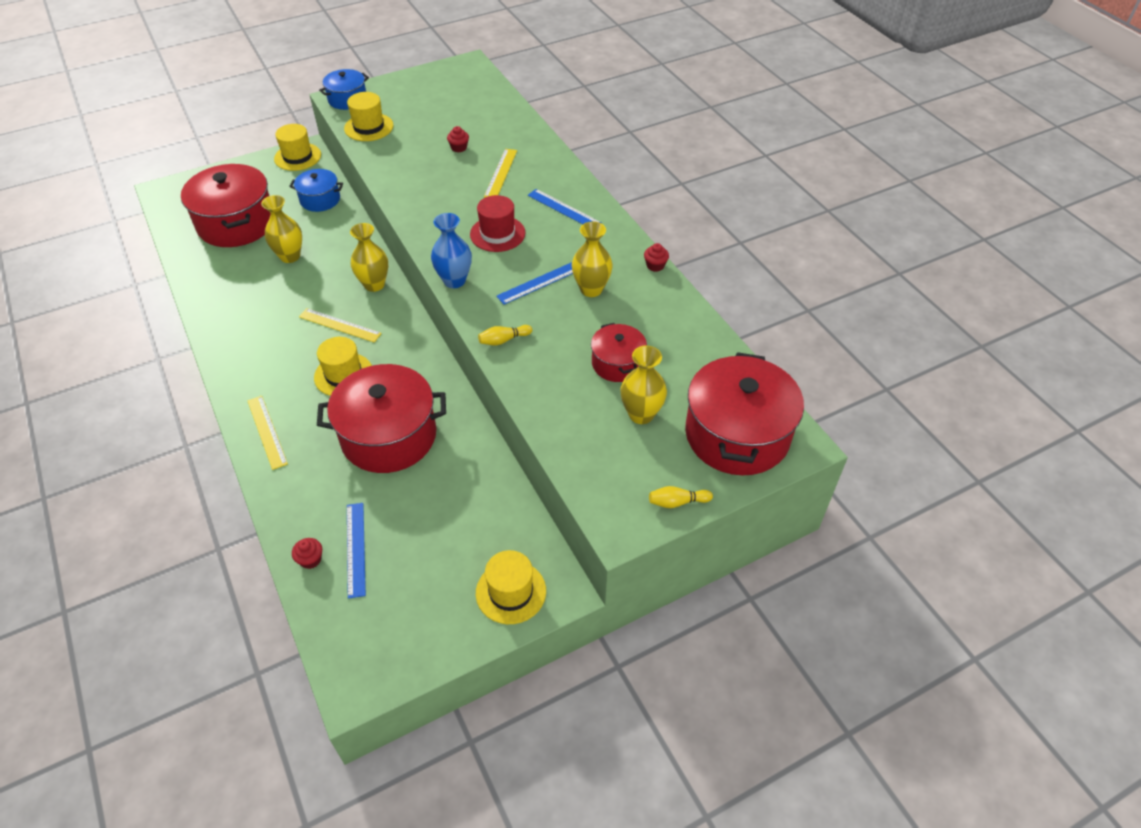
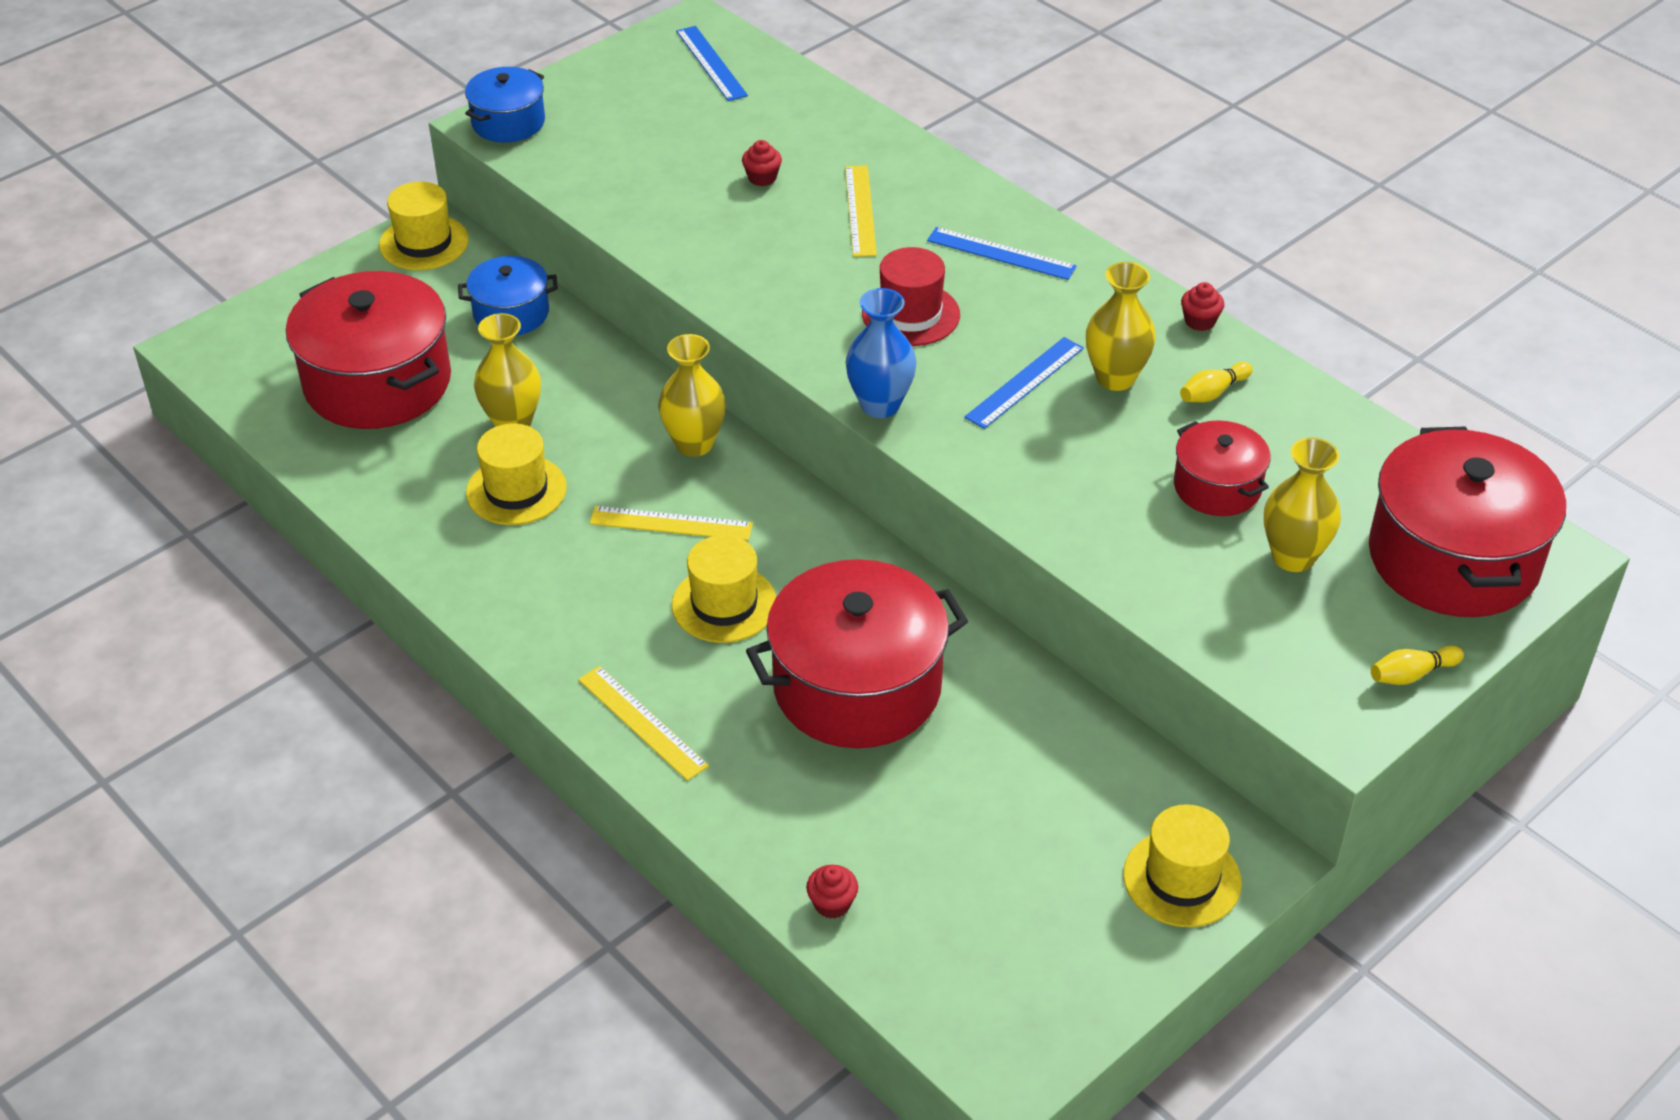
camera: 15 degrees left, 5 degrees down
(355, 549) = (898, 871): blue ruler -> blue ruler (711, 63)
(369, 127) = (577, 167): yellow hat -> yellow hat (516, 490)
(503, 340) = (1015, 485): yellow bowling pin -> yellow bowling pin (1213, 392)

